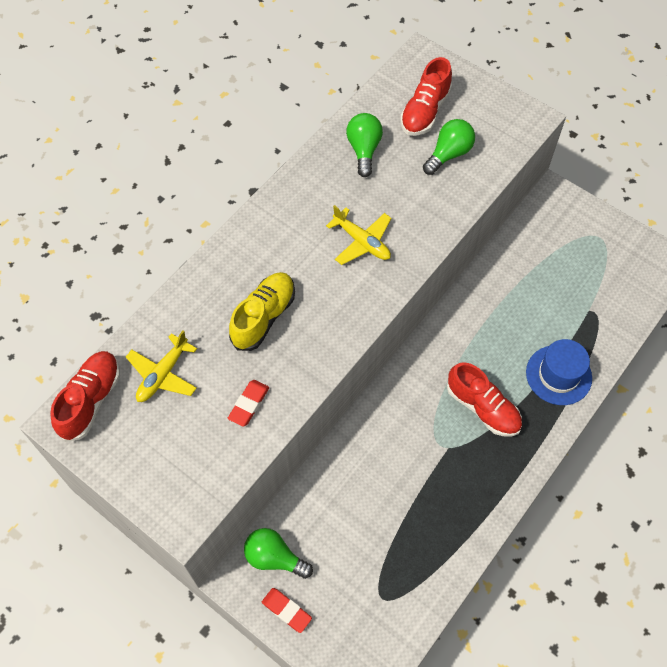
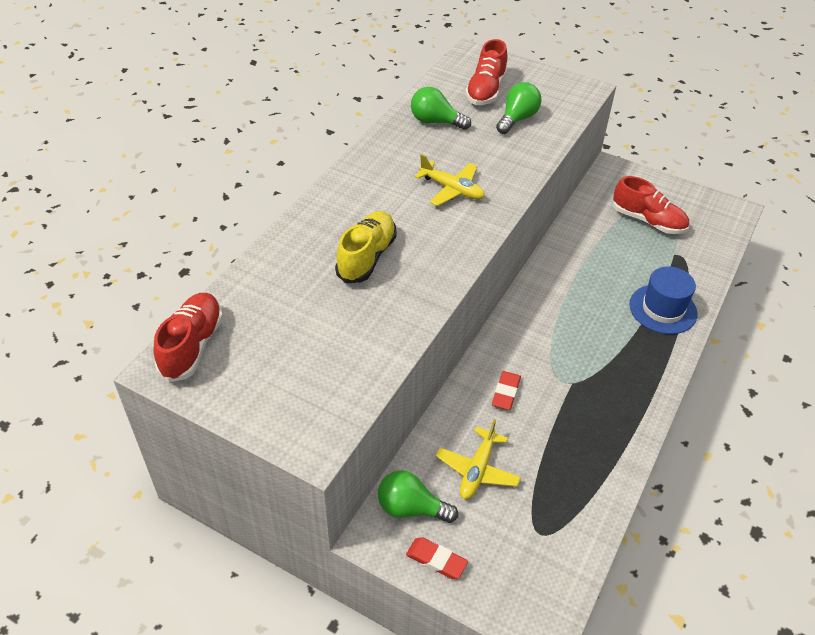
camera: 10 degrees left, 15 degrees down
(163, 374) = (269, 315): yellow plane -> yellow plane (477, 470)
(249, 404) = (367, 332): red eraser -> red eraser (506, 393)
(364, 150) = (435, 122): green light bulb -> green light bulb turned 60 degrees counterclockwise
(482, 407) = (596, 344): red shoe -> red shoe (648, 221)

